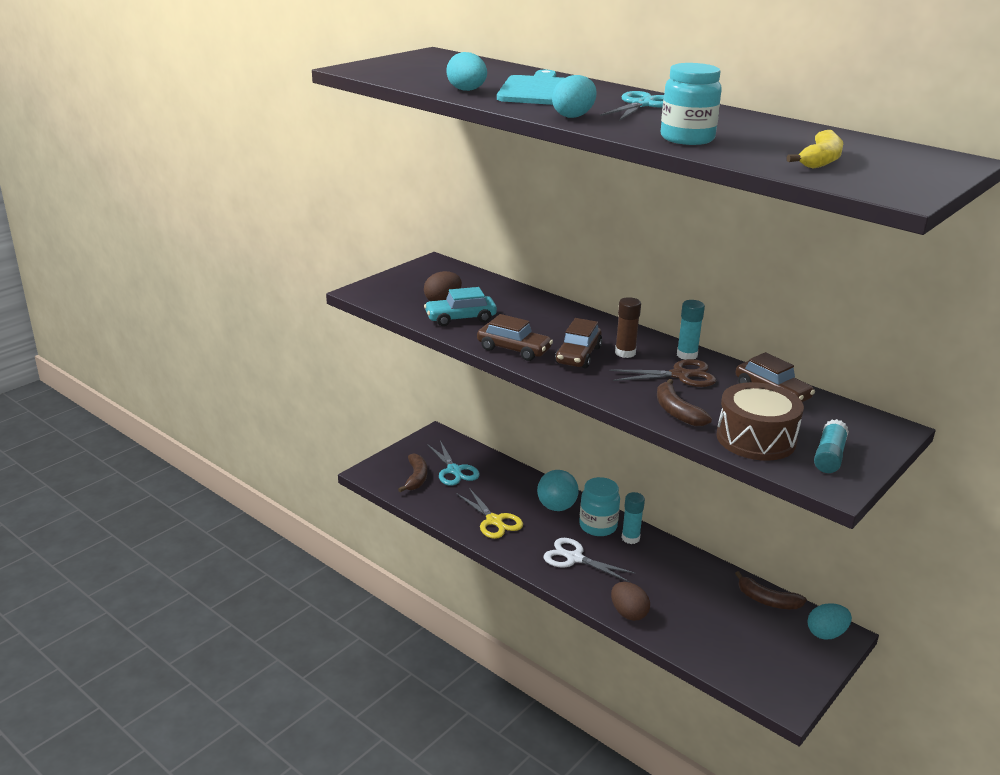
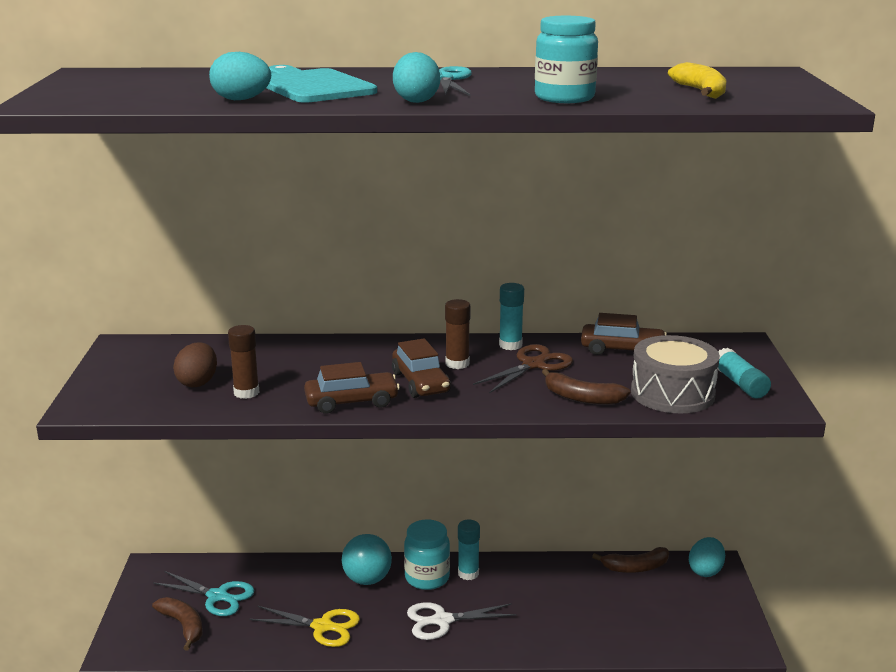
camera: 40 degrees left, 5 degrees down
(460, 318) = (246, 392): turquoise car -> brown glue stick
(628, 613) = (548, 645): brown egg -> none
(756, 439) = (672, 393): brown drum -> grey drum

